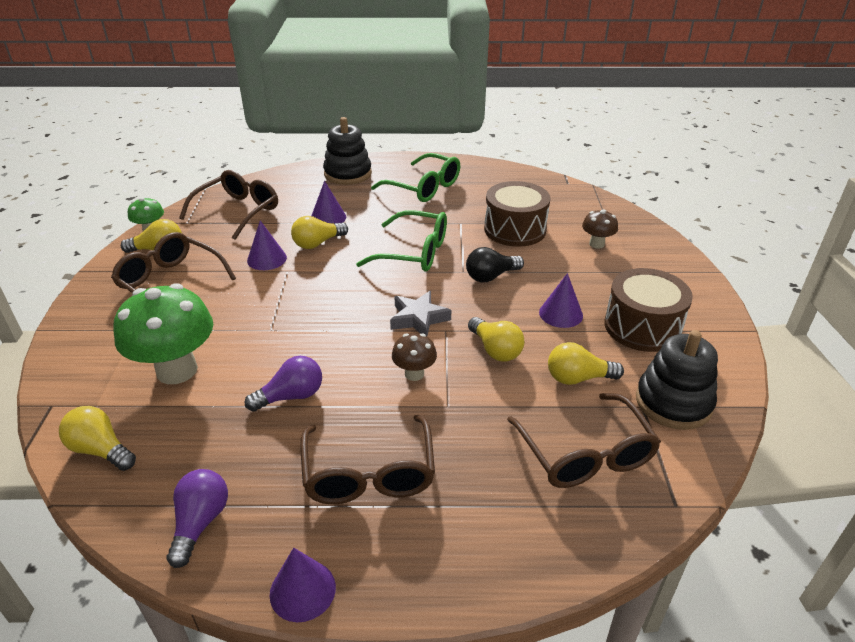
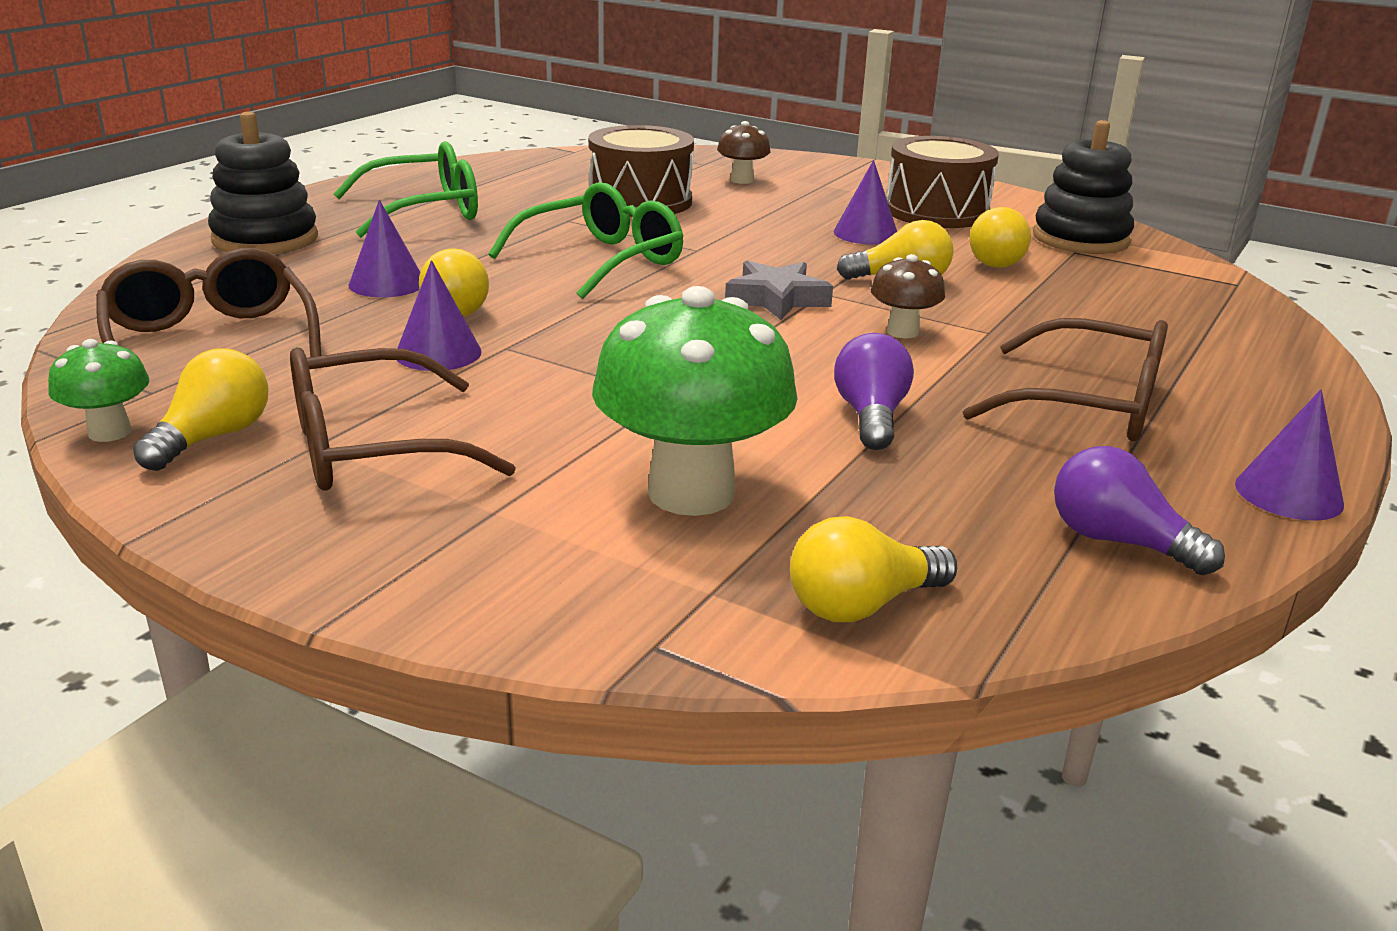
camera: 60 degrees left, 10 degrees down
(491, 276) = (734, 240): black light bulb -> none
(585, 453) = (1133, 294): brown glasses -> none

